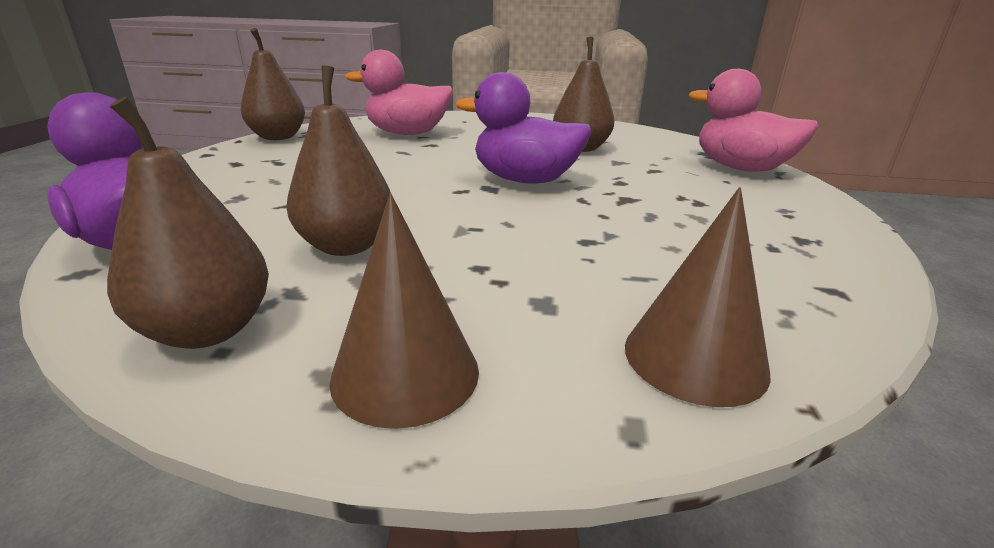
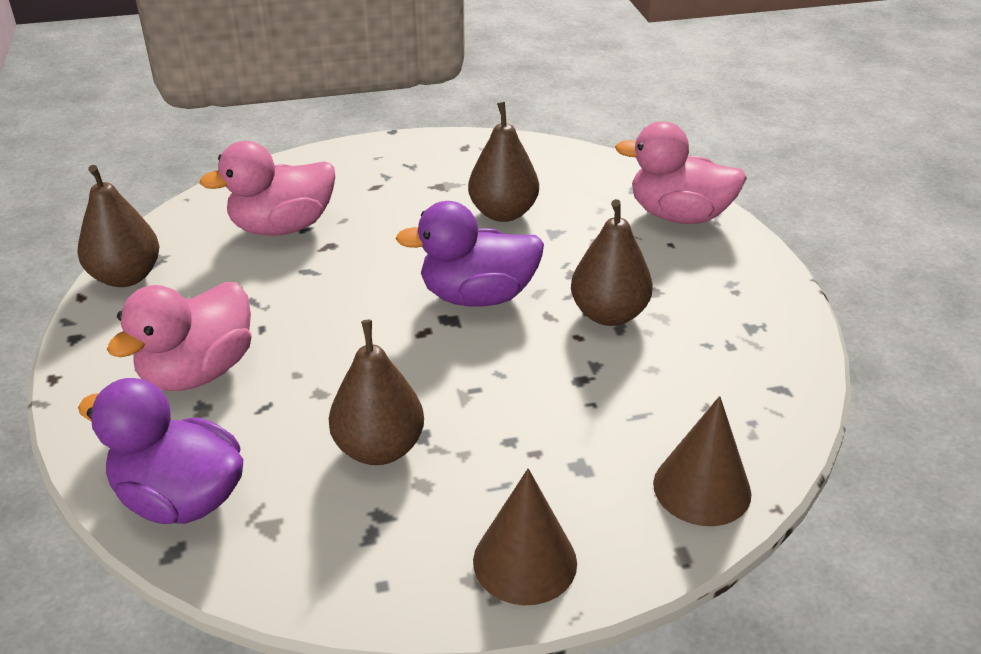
camera: 20 degrees left, 10 degrees up
(208, 330) = (354, 572): brown pear -> brown pear (608, 314)
(261, 180) = (198, 372): none -> pink duck

